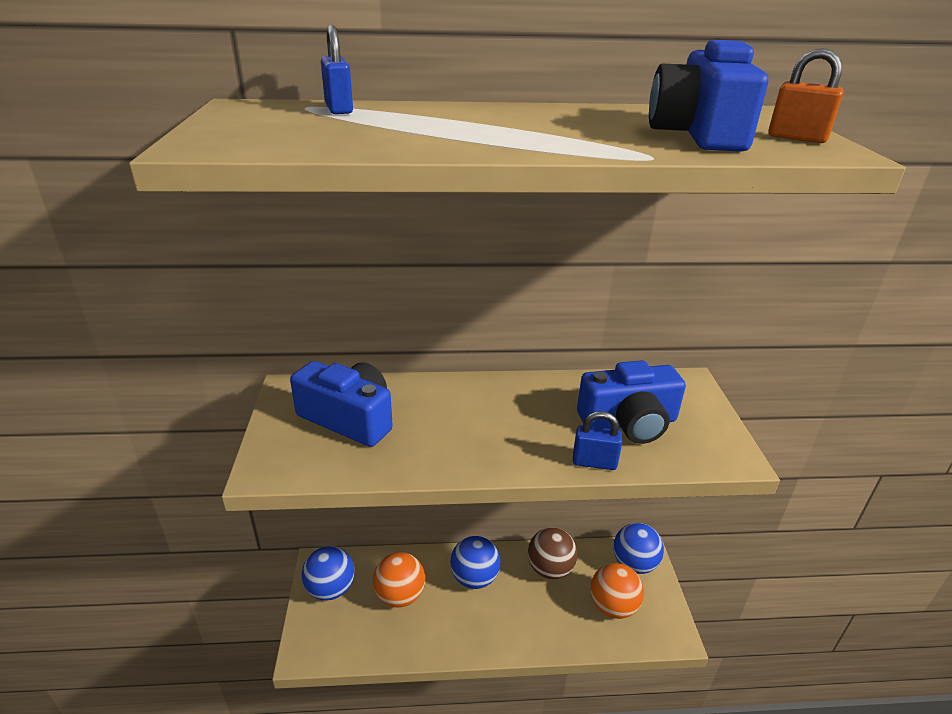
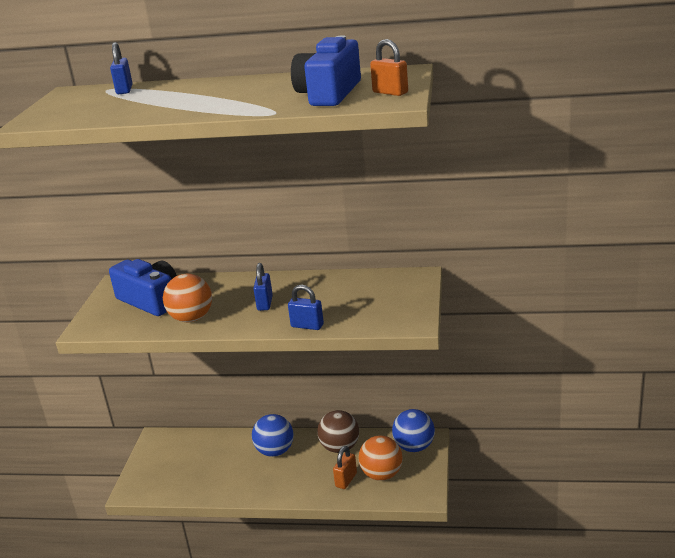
camera: 15 degrees right, 5 degrees down
(330, 589) = (160, 454): blue ball -> none
(400, 595) = (212, 460): orange ball -> orange ball (191, 318)
(515, 424) = (265, 303): none -> blue padlock
(574, 617) = (346, 480): none -> orange padlock
(629, 422) = (350, 302): blue camera -> none

